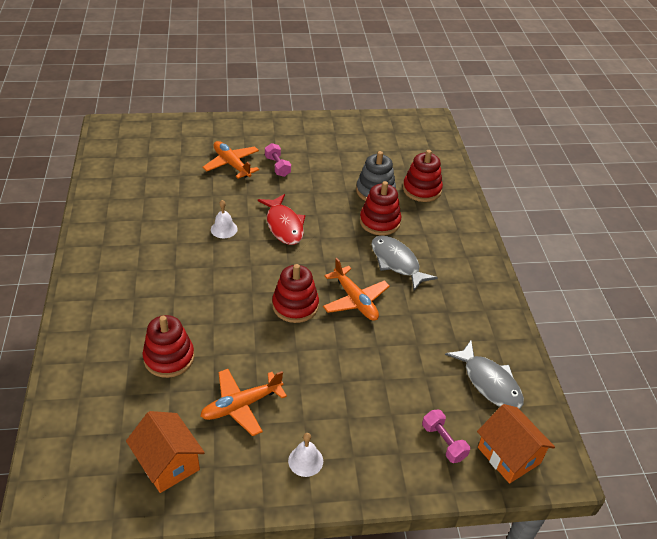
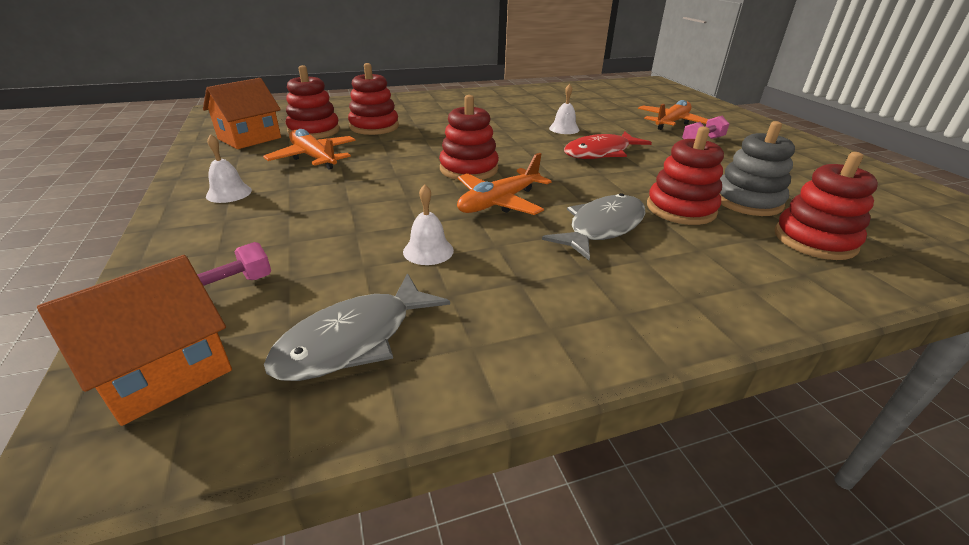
camera: 80 degrees right, 10 degrees down
(163, 407) = (314, 131): none -> red stacking toy
(412, 345) = (428, 251): none -> white bell

